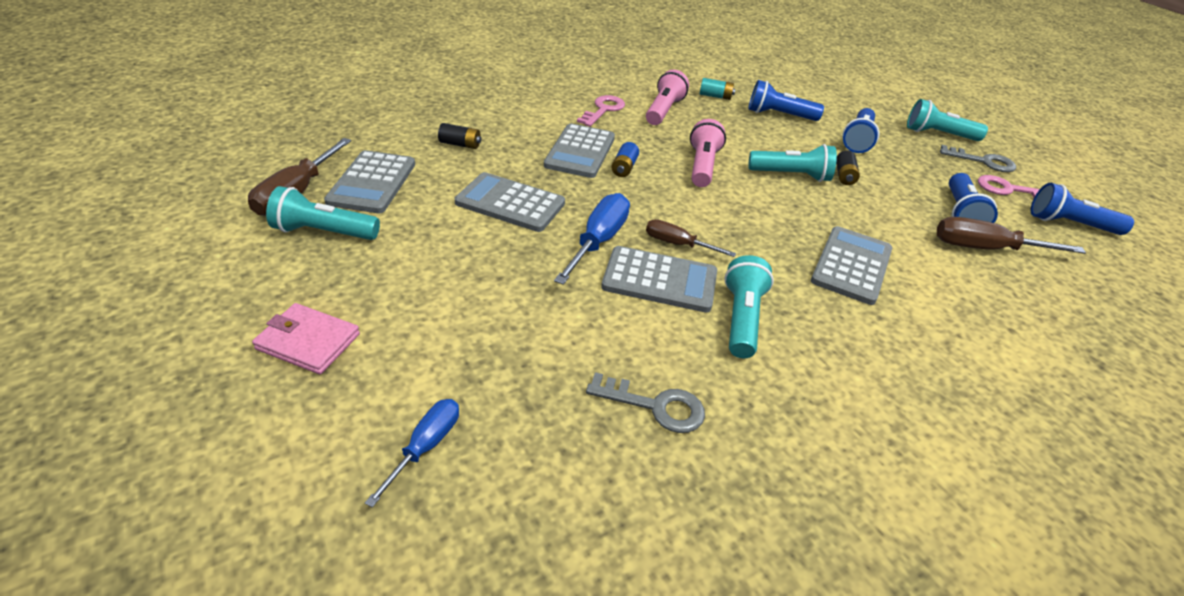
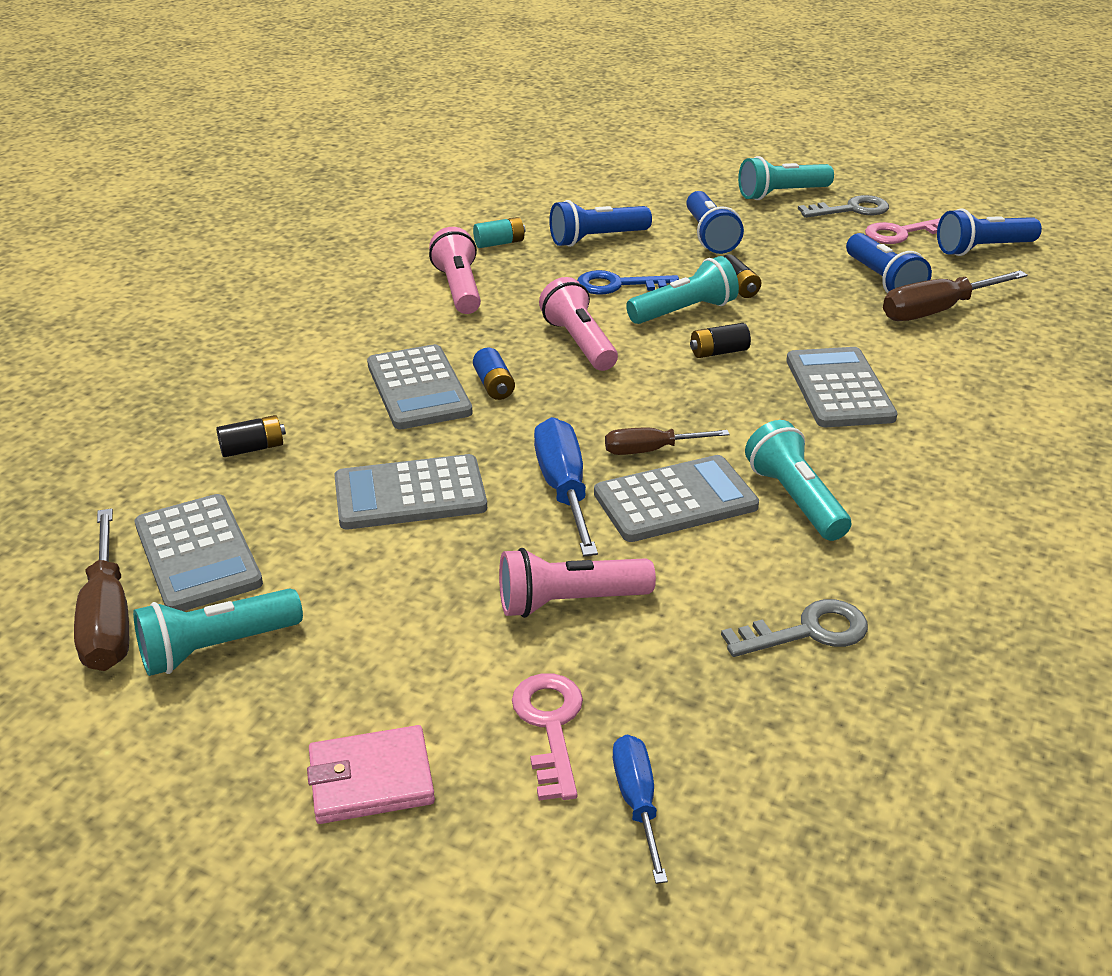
camera: 30 degrees left, 5 degrees down
(527, 305) = (569, 602): none -> pink flashlight
(603, 110) = (384, 319): pink key -> pink key (550, 726)
(764, 145) = (618, 285): none -> blue key
(788, 207) = (718, 352): none -> black battery

